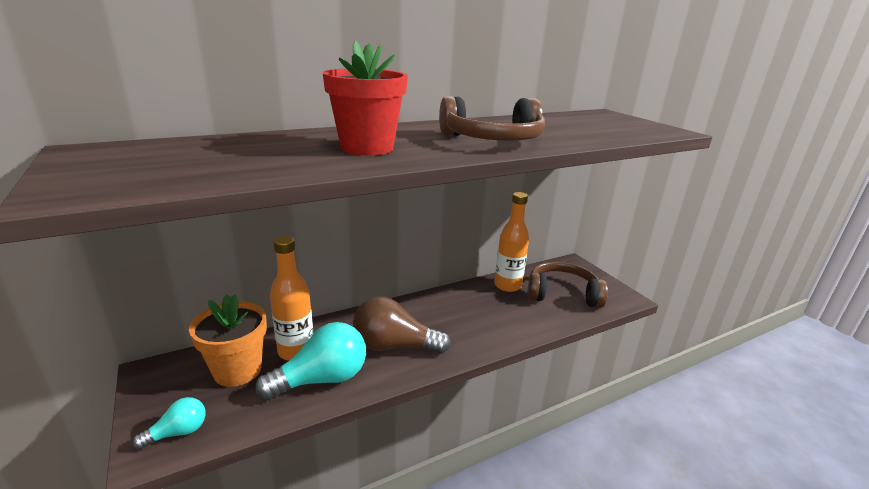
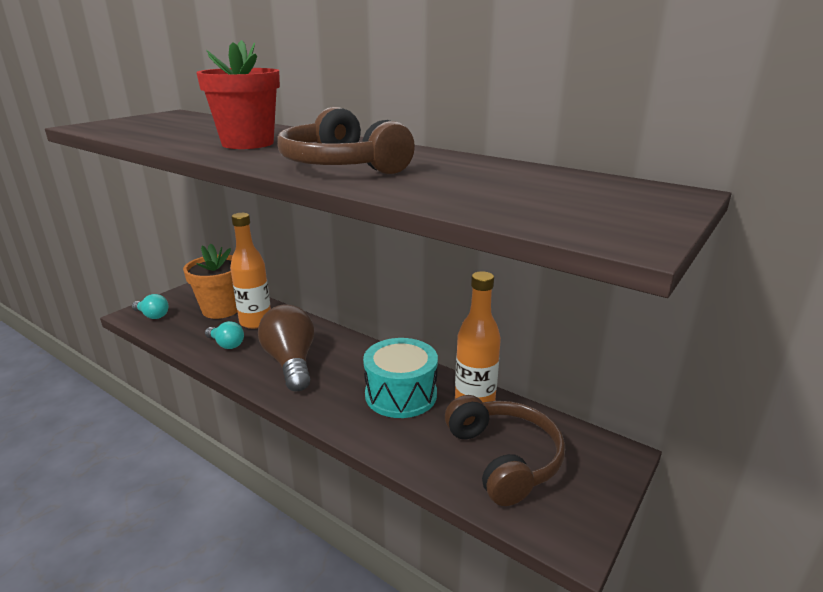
camera: 65 degrees right, 0 degrees up
(322, 379) = (226, 344): turquoise light bulb -> turquoise light bulb, size x0.52
(479, 308) = (401, 394): none -> turquoise drum

